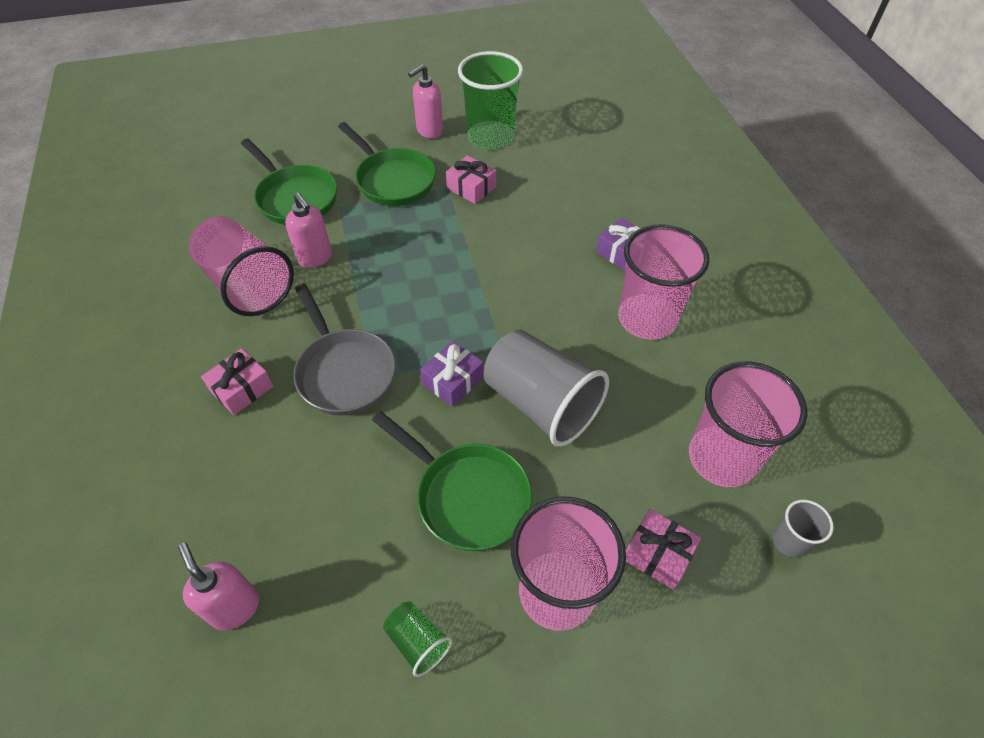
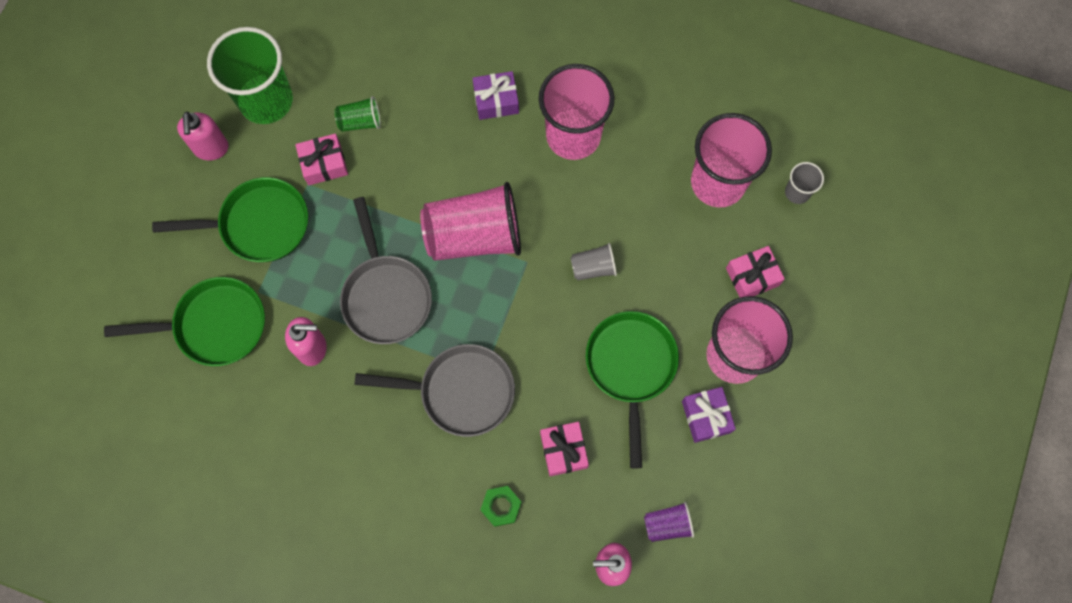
camera: 55 degrees left, 20 degrees up
(242, 389) = (421, 479): pink gift -> pink gift (563, 450)
(248, 285) = (303, 422): pink cup -> pink cup (474, 235)
(248, 466) = (501, 506): none -> green nut
(315, 641) = (667, 524): none -> purple cup
(394, 276) = (385, 295): none -> grey pan
(417, 642) = (709, 461): green cup -> green cup (360, 121)
(453, 381) = (528, 316): purple gift -> purple gift (706, 416)
(467, 496) = (631, 367): green pan -> green pan turned 75 degrees counterclockwise
(541, 404) = (593, 267): grey cup -> grey cup, size x0.46

